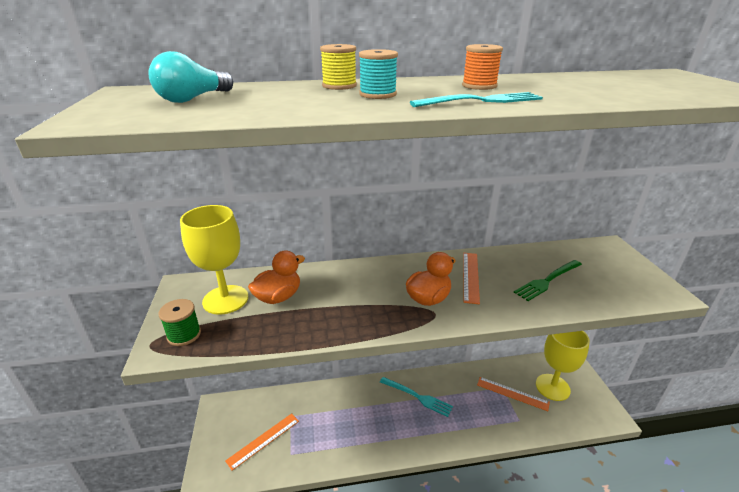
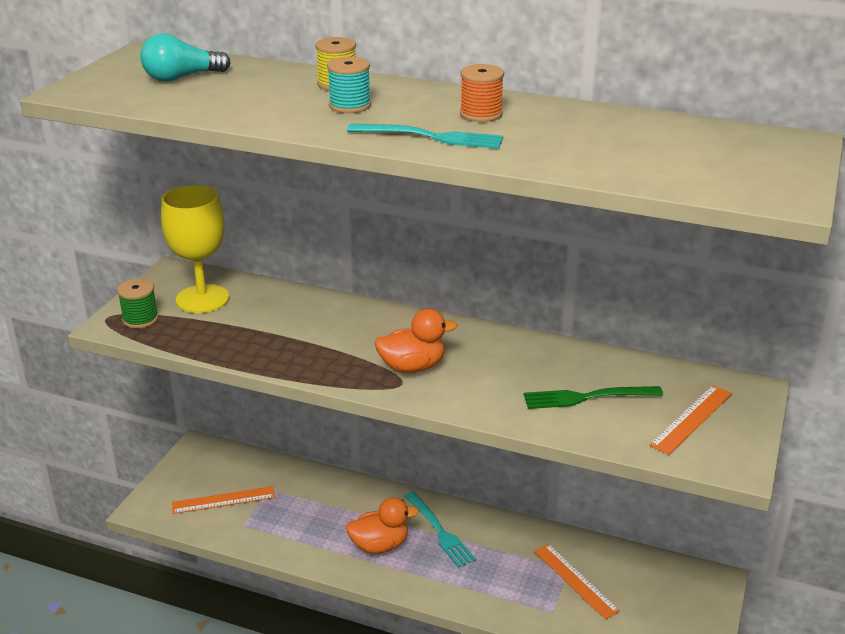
camera: 30 degrees right, 0 degrees up
(278, 297) = (255, 313): orange duck -> orange duck (379, 545)
(470, 276) = (493, 361): orange ruler -> orange ruler (692, 419)
(552, 387) = (645, 598): yellow goblet -> none

